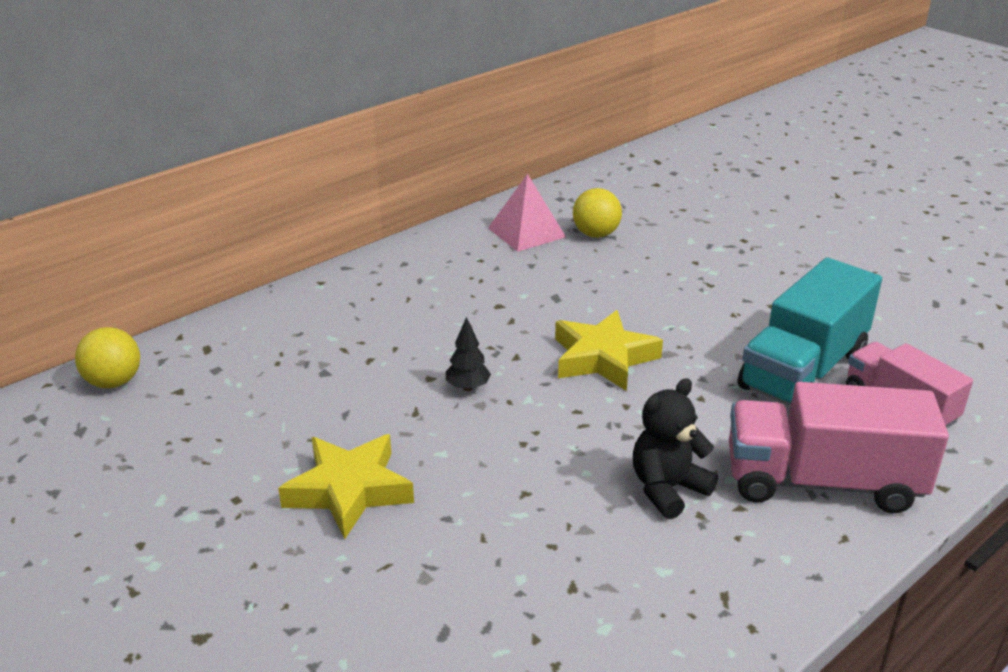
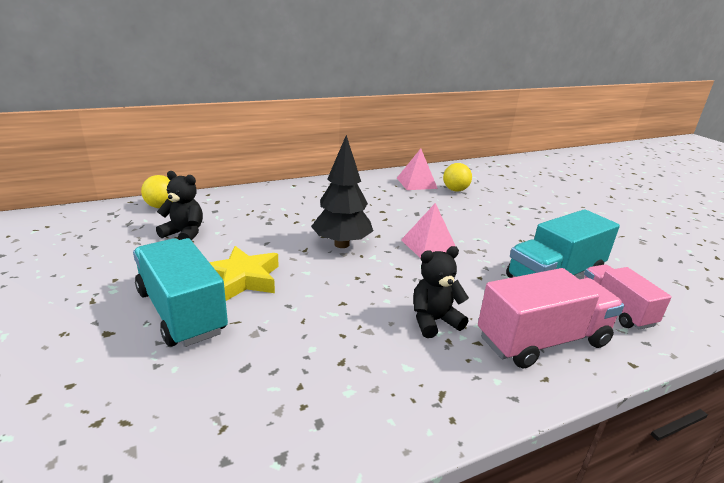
camera: 15 degrees right, 5 degrees down
(195, 429) = (184, 234): none -> black teddy bear
(291, 571) = (181, 311): none -> turquoise truck
(468, 387) = (341, 244): black tree -> black tree, size x2.23
(603, 358) = (429, 246): yellow star -> pink pyramid
(822, 482) = (542, 341): pink truck -> pink truck turned 135 degrees clockwise

